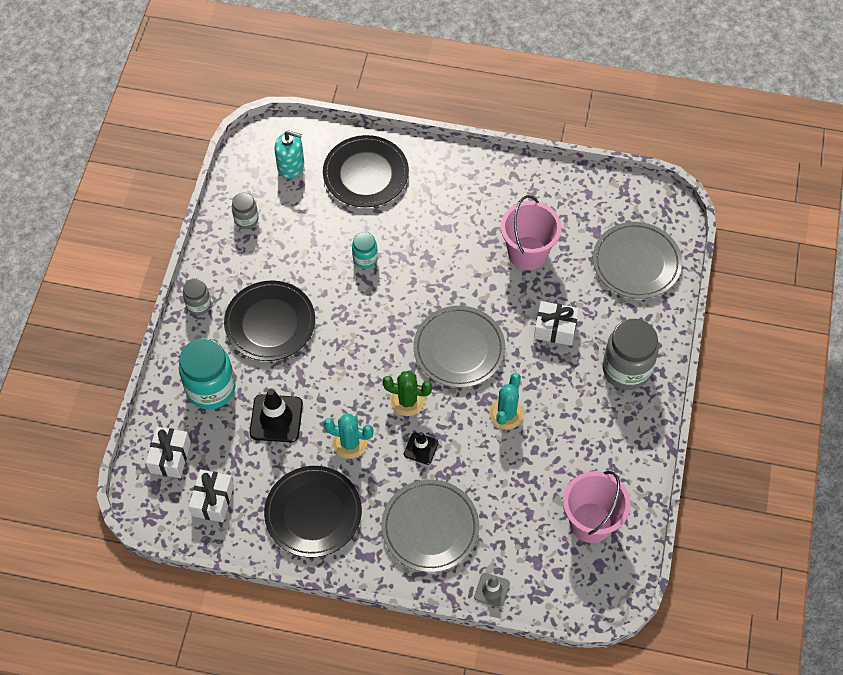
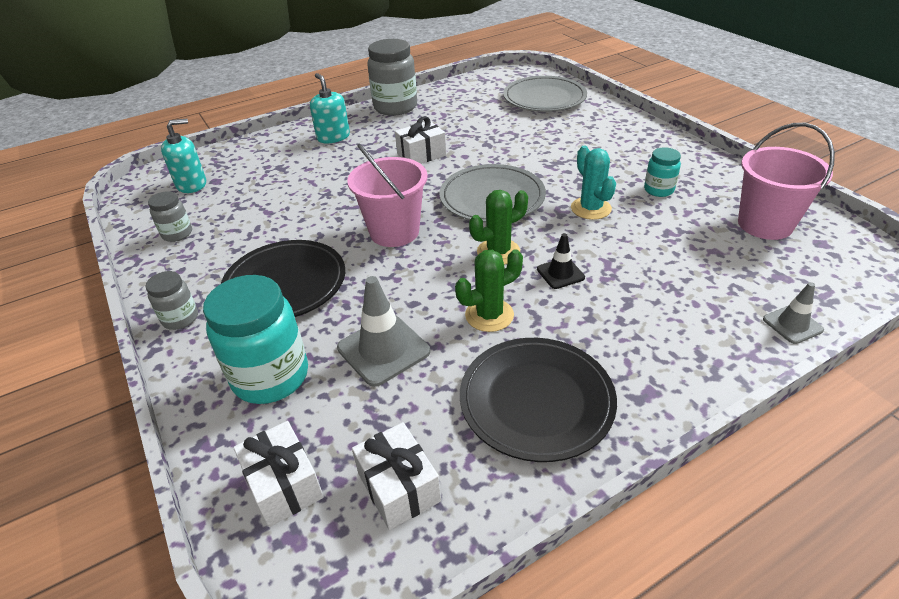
camera: 40 degrees left, 20 degrees down
(276, 418) = (383, 350): black traffic cone -> grey traffic cone
(350, 443) = (489, 315): turquoise cactus -> green cactus
(365, 259) = (333, 196): turquoise jar -> turquoise jar (658, 190)
(366, 174) = (272, 157): black plate -> none
(428, 182) = (333, 137): none -> turquoise soap dispenser
(430, 527) = (662, 321): grey plate -> none
(527, 253) = (464, 129): pink bucket -> pink bucket (394, 232)
(555, 329) = (545, 149): white gift -> white gift (421, 155)
(626, 369) = (627, 140): grey jar -> grey jar (395, 107)

